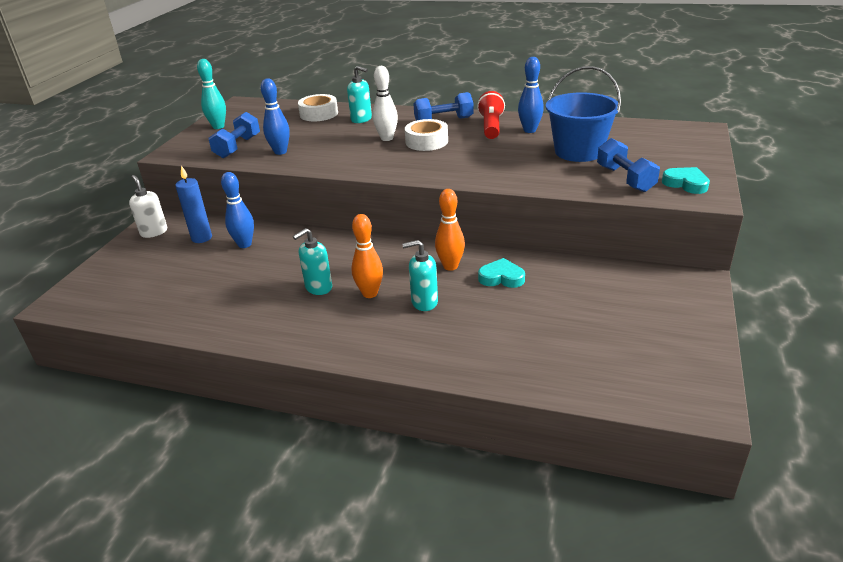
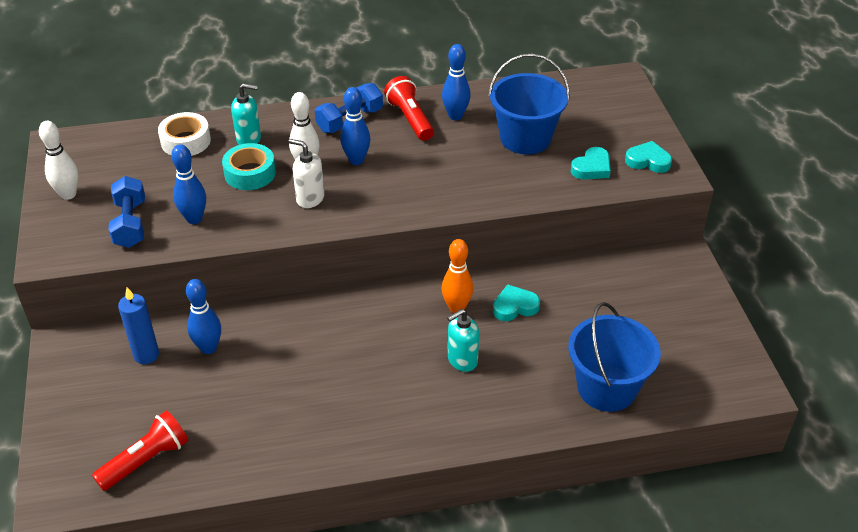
camera: 30 degrees left, 10 degrees up
(137, 298) = (146, 460): none -> red flashlight
(154, 232) = (74, 365): white soap dispenser -> white soap dispenser (310, 198)
(218, 127) = (68, 194): turquoise bowling pin -> white bowling pin
(318, 287) = (342, 378): turquoise soap dispenser -> none
(343, 136) = (250, 173): none -> turquoise tape
(370, 293) = (401, 368): orange bowling pin -> none
(426, 142) = (356, 160): white tape -> blue bowling pin
(541, 360) = (607, 388): none -> blue bucket
(625, 179) = (592, 168): blue dumbbell -> turquoise heart

